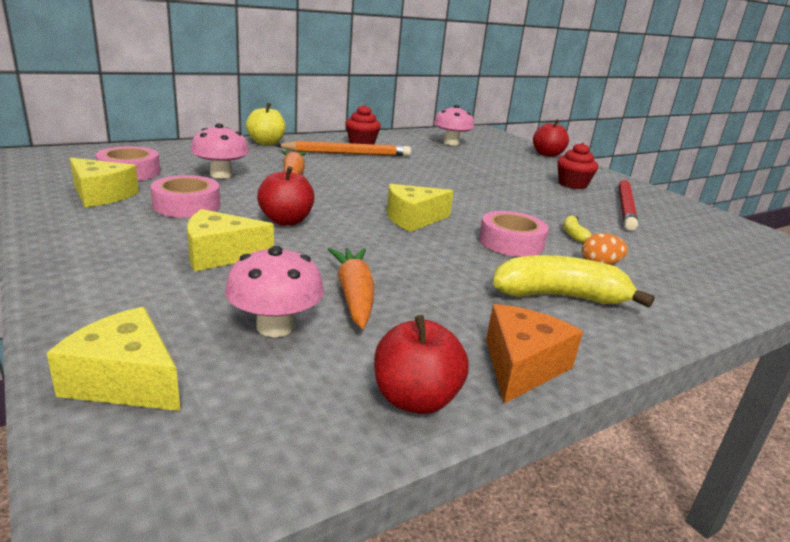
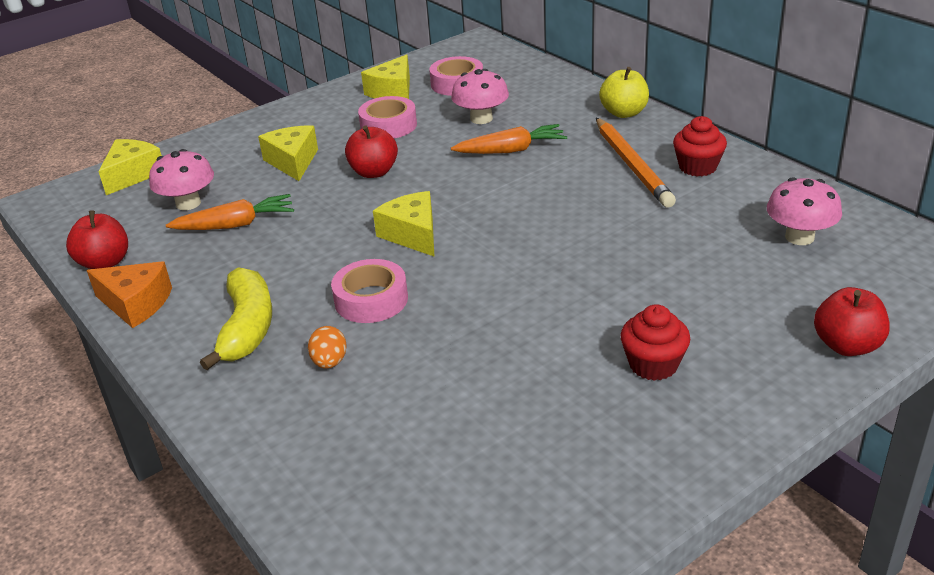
camera: 90 degrees right, 10 degrees up
(573, 234) = (417, 348): yellow banana -> none
(625, 206) = (569, 414): red pencil -> none

